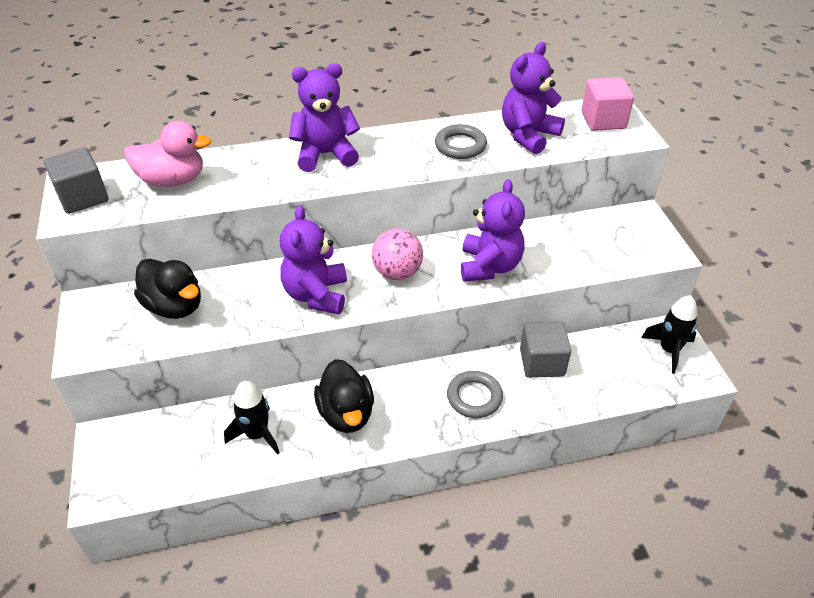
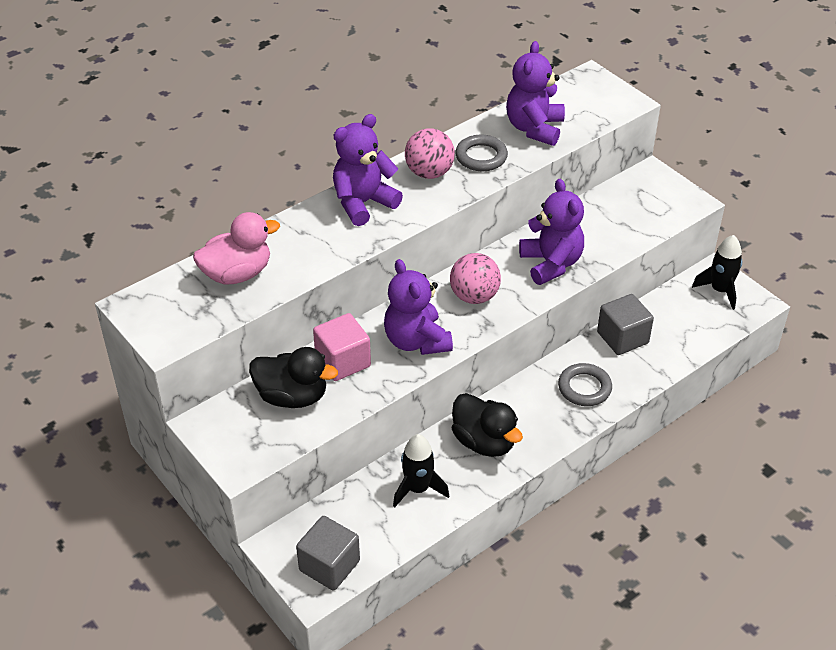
camera: 25 degrees left, 0 degrees up
(83, 197) = (163, 318): grey cube -> grey cube (329, 565)
(403, 146) = (429, 173): none -> pink ball
(603, 120) = (589, 94): pink cube -> pink cube (343, 361)

